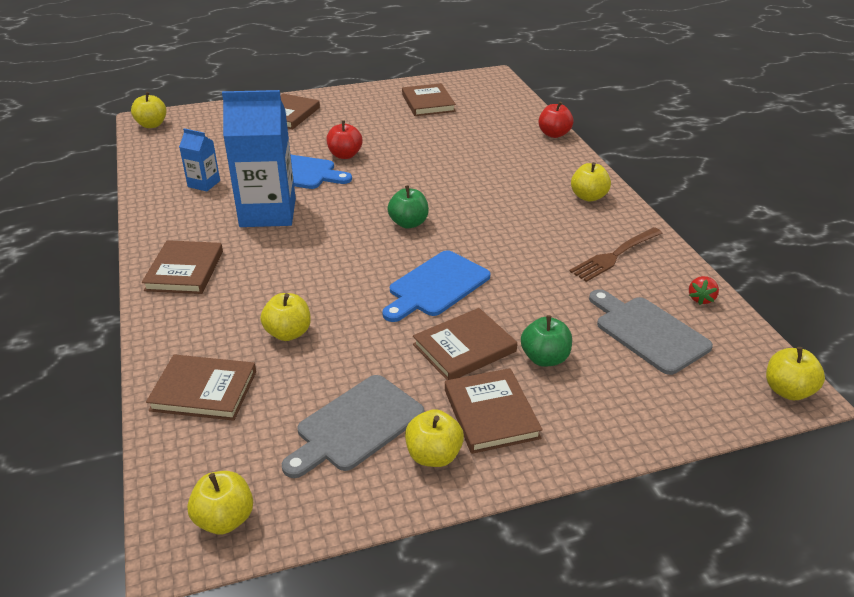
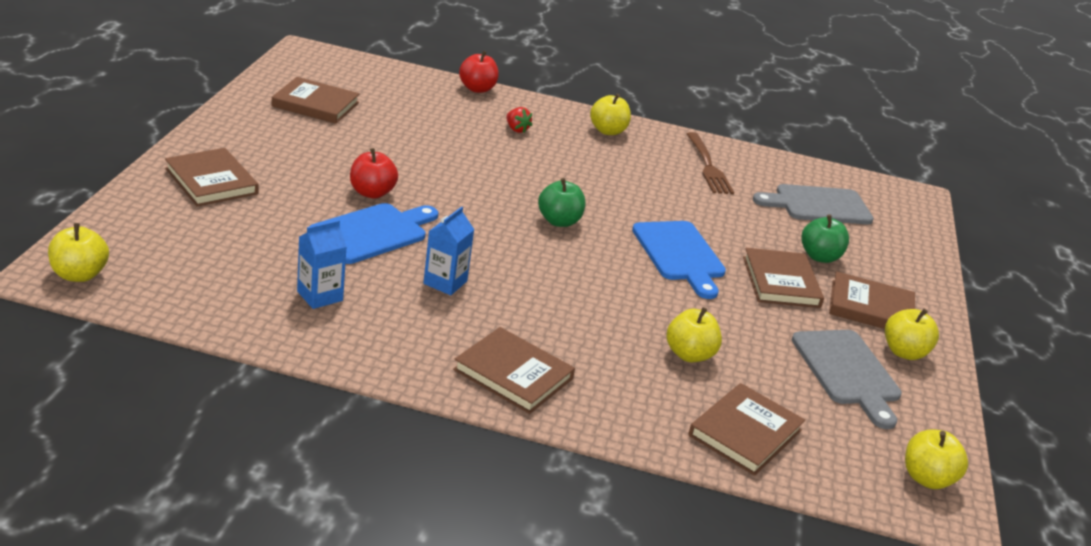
camera: 65 degrees left, 5 degrees down
(268, 213) = (445, 282): blue carton -> blue carton, size x0.48
(701, 299) = (794, 168): red strawberry -> red strawberry (516, 129)
(787, 390) = (914, 196): yellow apple -> none

